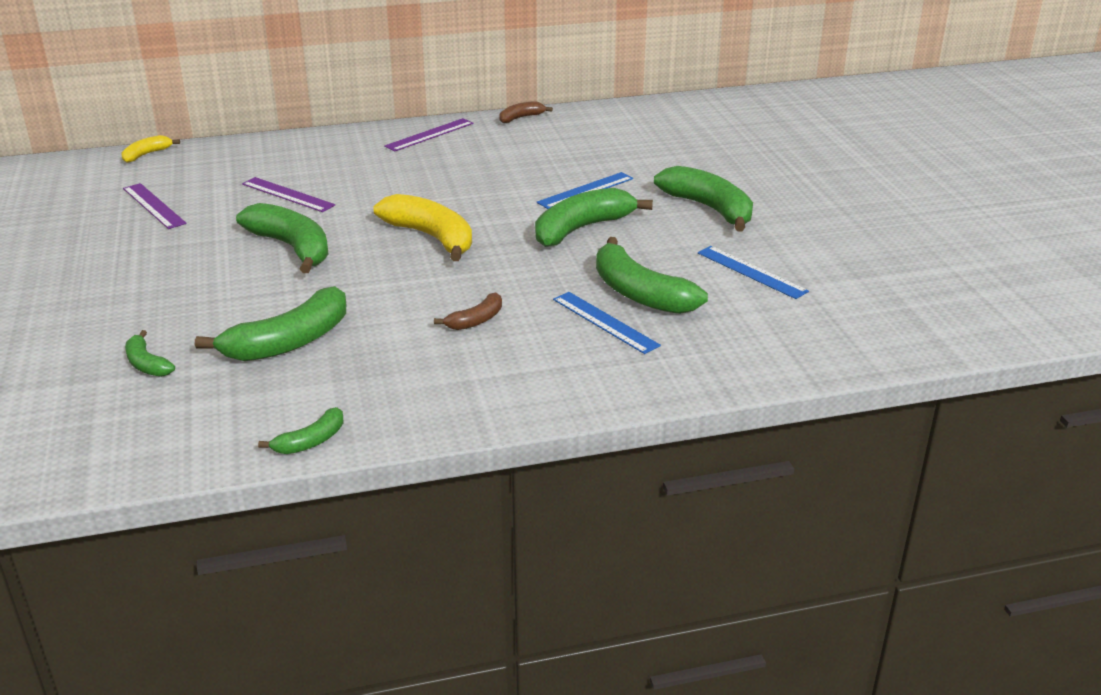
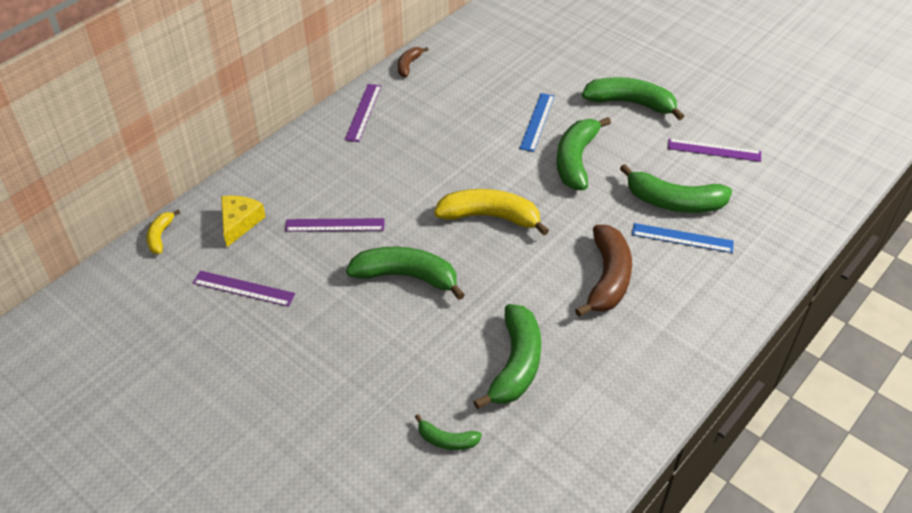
camera: 35 degrees left, 15 degrees up
(216, 167) = (239, 223): none -> yellow cheese
(311, 441) = (633, 437): green banana -> none
(476, 320) = (608, 278): brown banana -> brown banana, size x1.96
(751, 272) = (714, 150): blue ruler -> purple ruler

